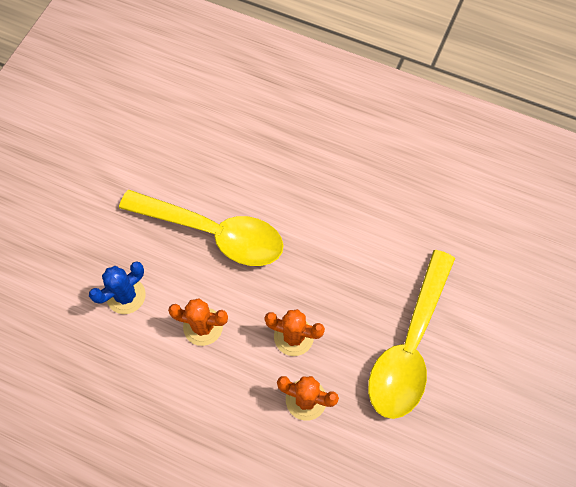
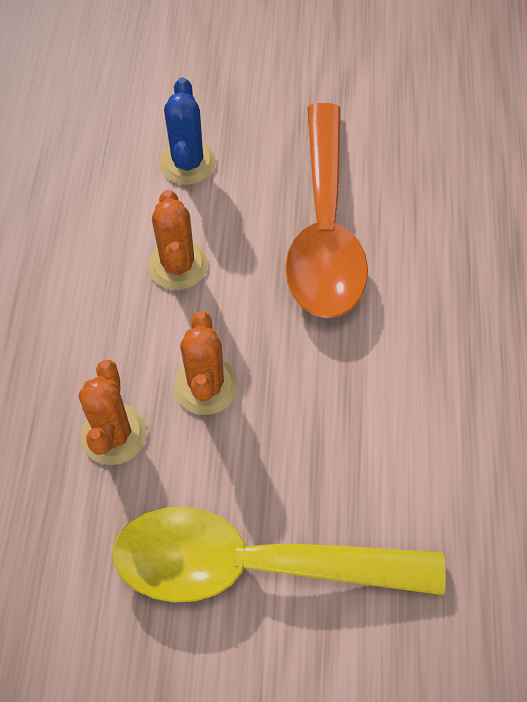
camera: 70 degrees right, 5 degrees down
(126, 296) = (187, 163): blue cactus -> blue cactus turned 60 degrees clockwise
(213, 233) = (325, 229): yellow spoon -> orange spoon

